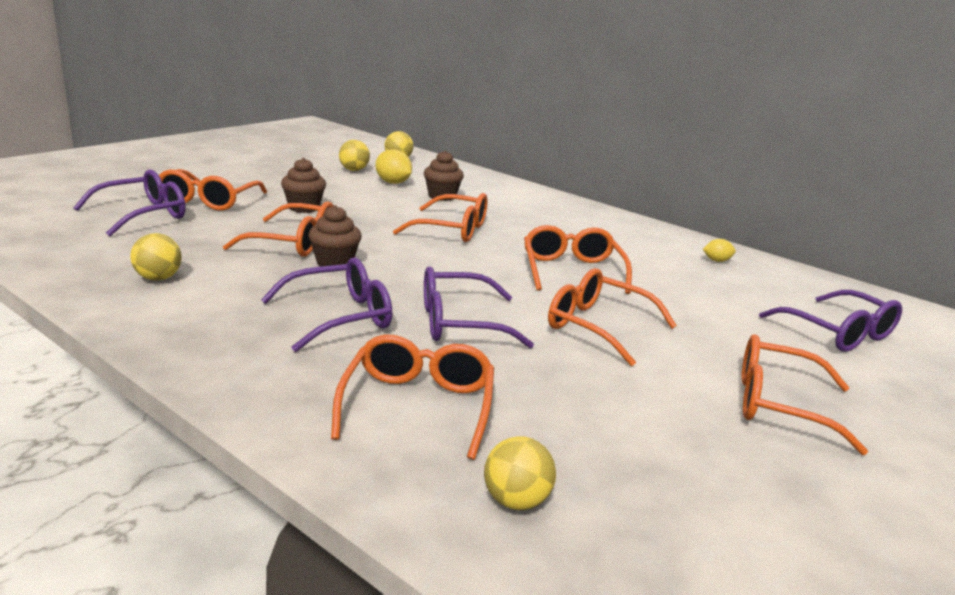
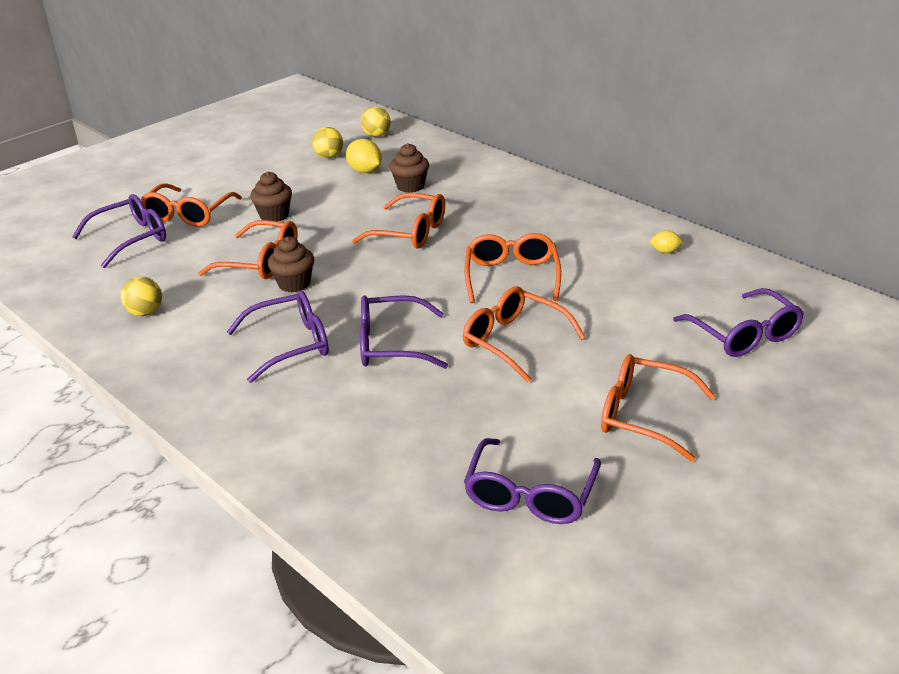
camera: 10 degrees right, 10 degrees up
(418, 405) = (339, 428): orange glasses -> none
(516, 501) = (394, 506): yellow ball -> none
(689, 490) = (530, 495): none -> purple glasses

